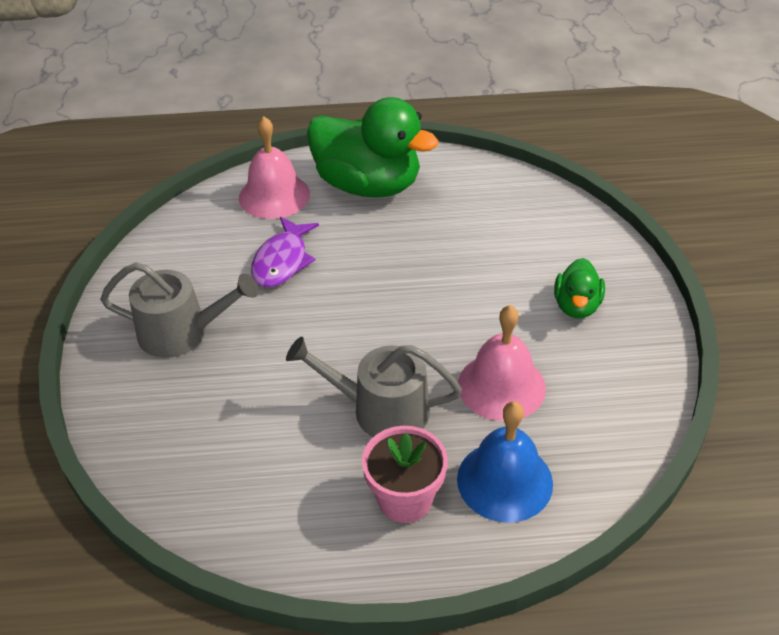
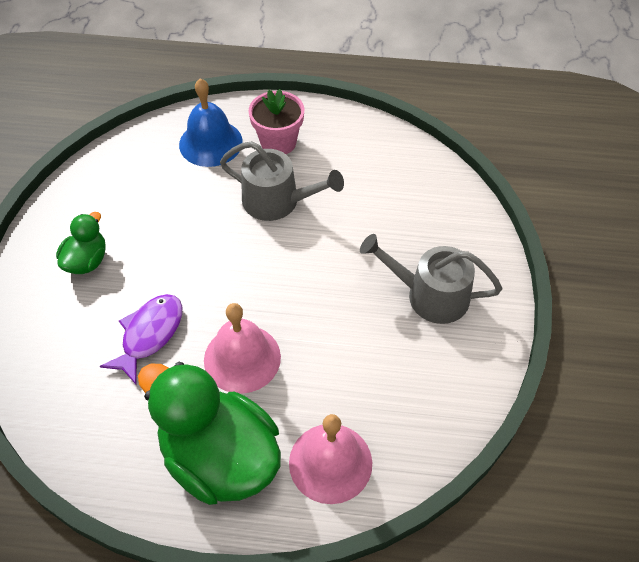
camera: 170 degrees left, 10 degrees up
(282, 261) = (333, 360): purple fish -> purple fish (149, 335)
(501, 386) = (183, 204): pink bell -> pink bell (242, 358)

